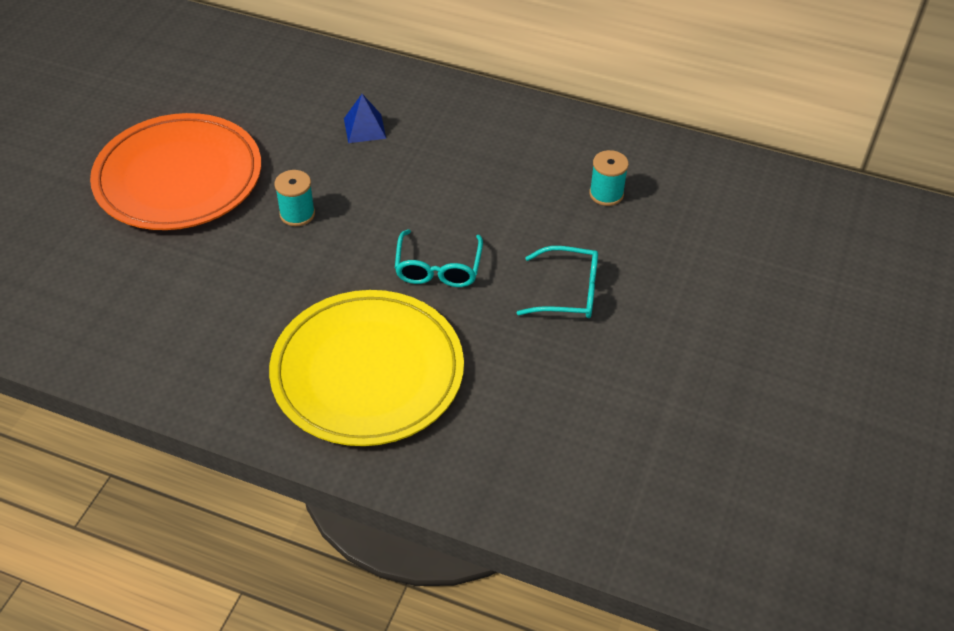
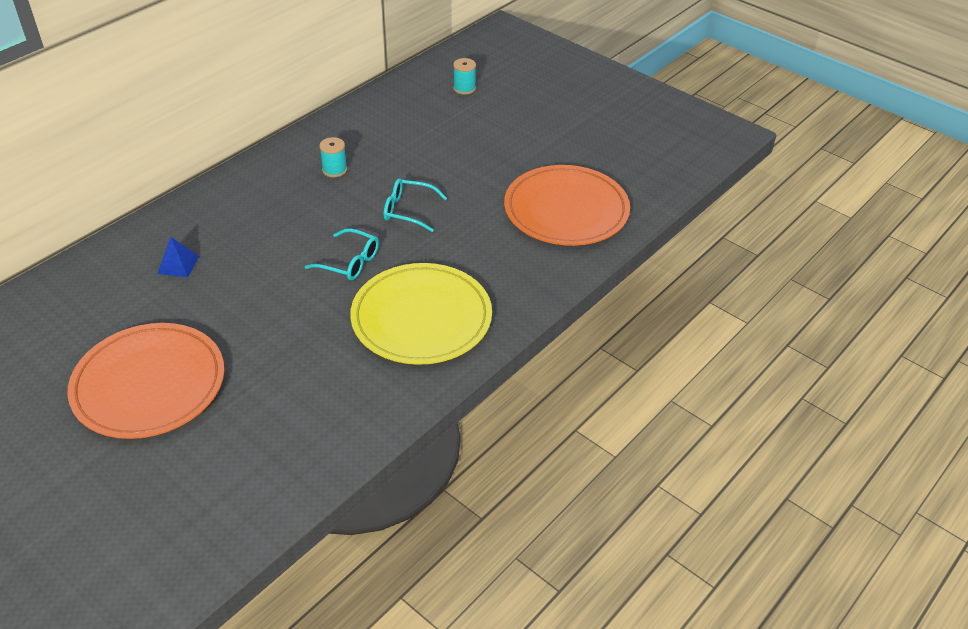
camera: 70 degrees left, 5 degrees down
(297, 214) = (245, 321): turquoise spool -> turquoise spool (464, 88)
(568, 292) = (408, 210): turquoise glasses -> turquoise glasses turned 105 degrees counterclockwise
(675, 475) = (566, 210): none -> orange plate

